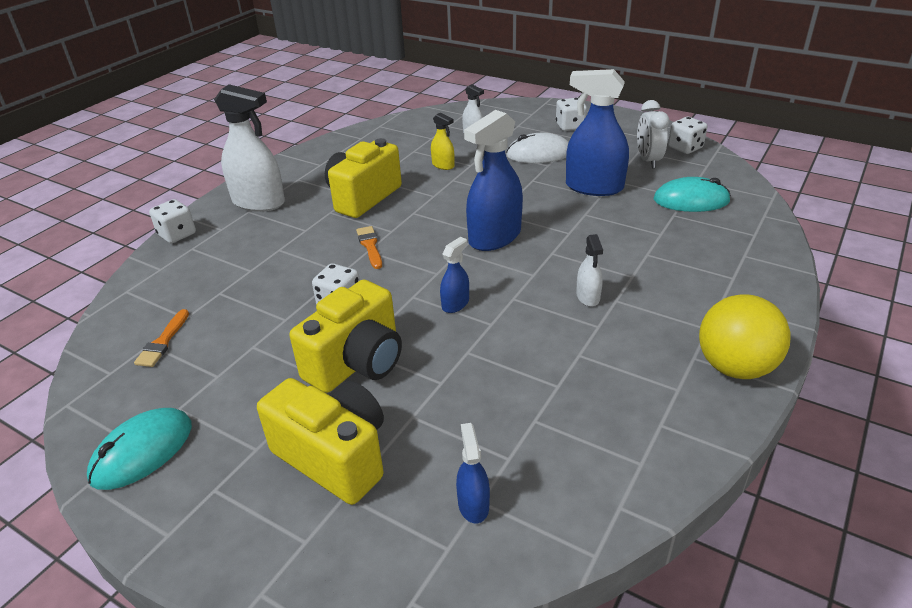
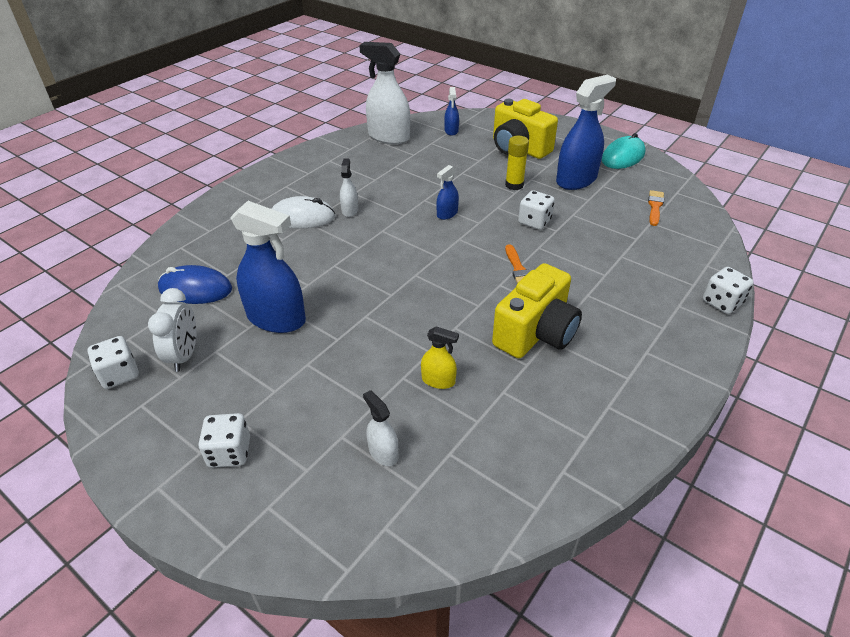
camera: 175 degrees left, 5 degrees up
(258, 202) = (658, 340): white spray bottle -> white spray bottle (389, 137)
(357, 362) = (514, 185): yellow camera -> yellow glue stick
(443, 165) = (438, 380): yellow spray bottle -> yellow spray bottle turned 150 degrees clockwise
(494, 237) = (402, 266): blue spray bottle -> blue spray bottle (576, 180)
(539, 154) = (308, 388): white mouse -> white mouse (302, 217)
(691, 200) = (195, 289): turquoise mouse -> blue mouse
(735, 367) = (289, 166): yellow ball -> none

